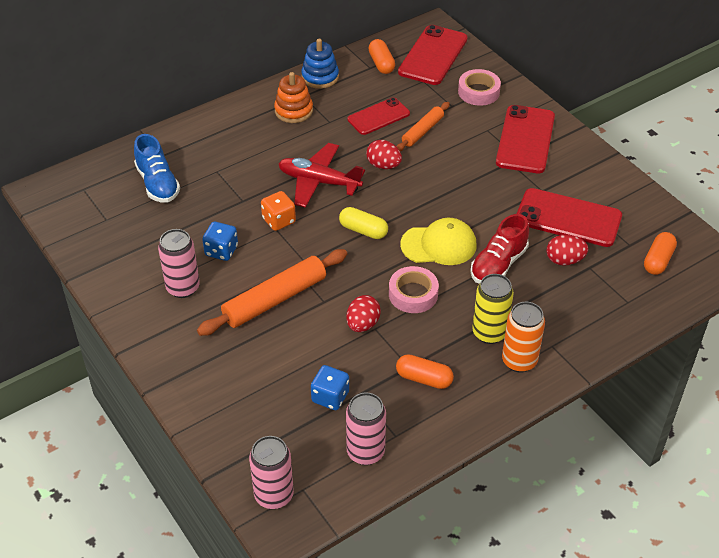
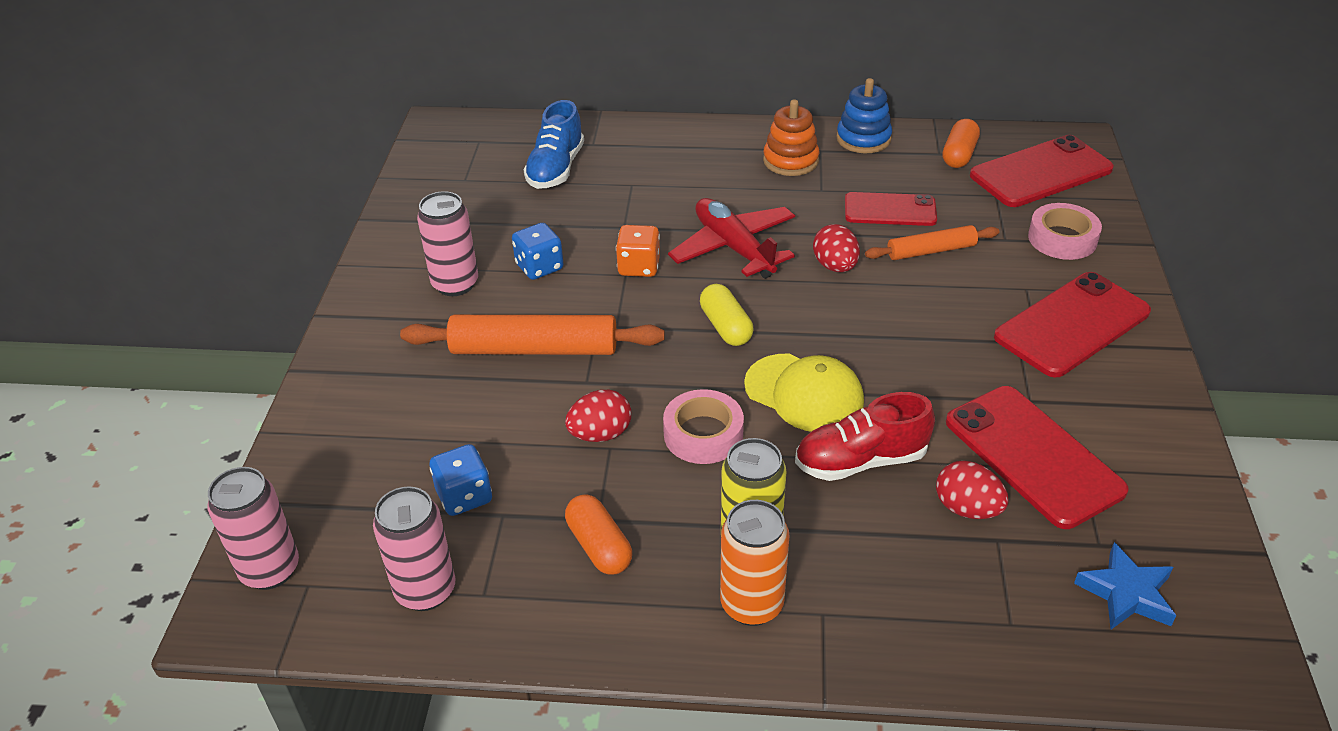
camera: 40 degrees right, 5 degrees down
(658, 260) = (1126, 593): orange capsule -> blue star

